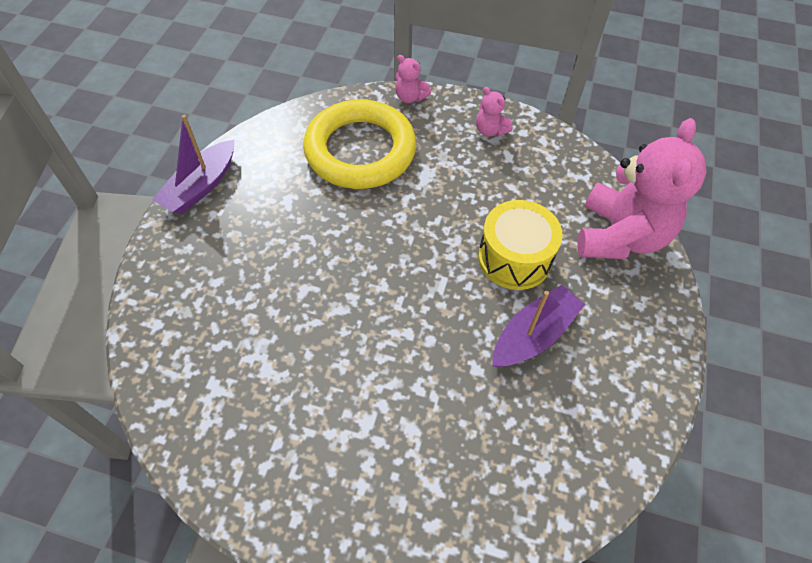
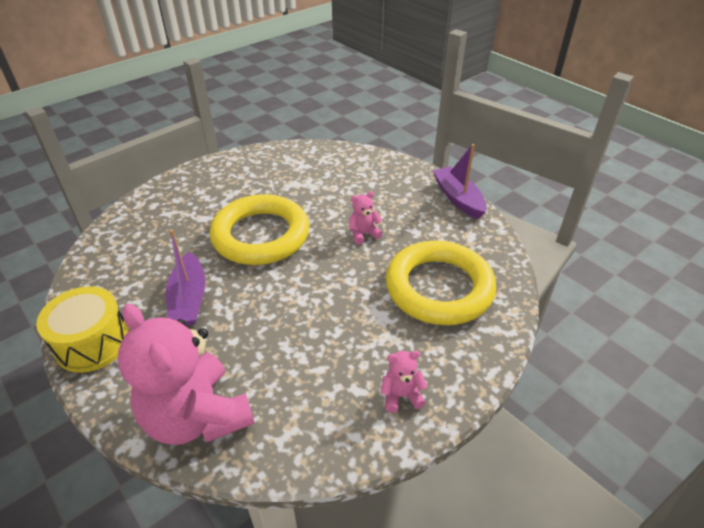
camera: 125 degrees right, 15 degrees down
(395, 337) = (261, 235): none -> yellow ring
(410, 97) = (490, 354): pink teddy bear -> pink teddy bear (363, 234)
(514, 258) = (253, 325): yellow drum -> yellow drum (93, 343)

